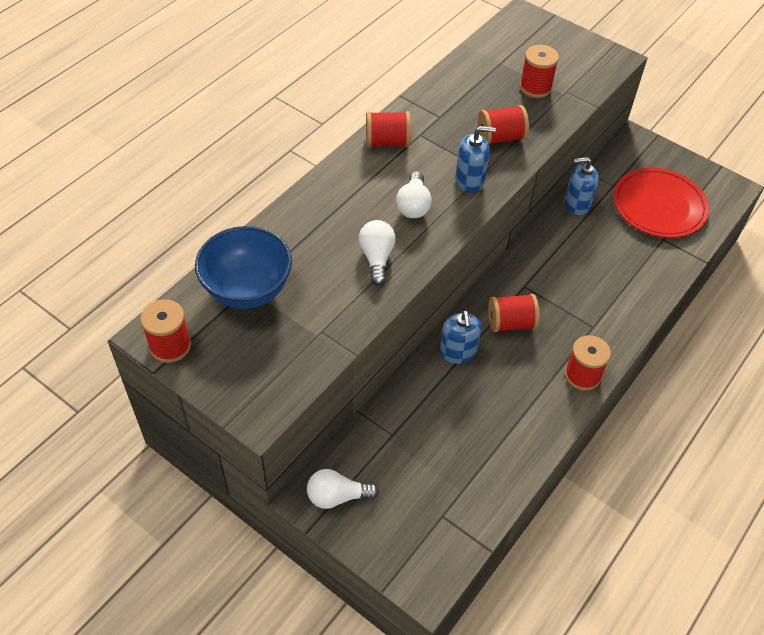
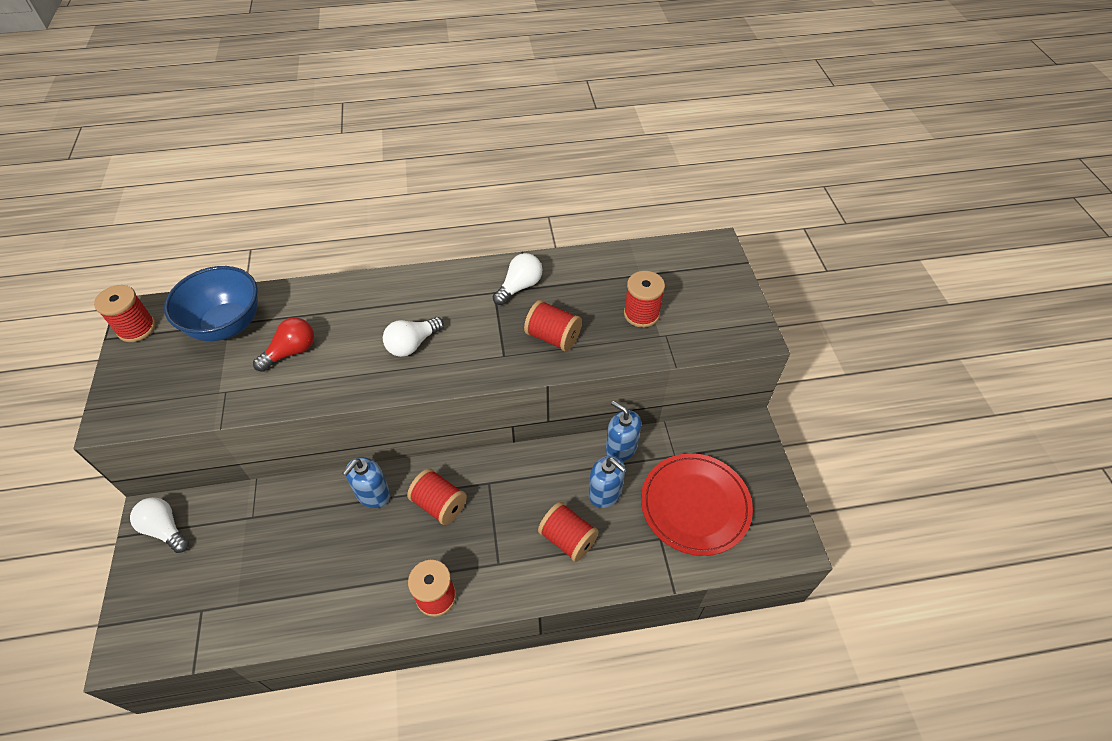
camera: 45 degrees right, 0 degrees up
(331, 271) = (291, 352): none -> red light bulb
(376, 258) = (332, 365): white light bulb -> white light bulb (520, 287)
(387, 142) = (462, 282): red spool -> red spool (567, 539)
(470, 180) = (480, 355): blue soap dispenser -> blue soap dispenser (605, 493)

